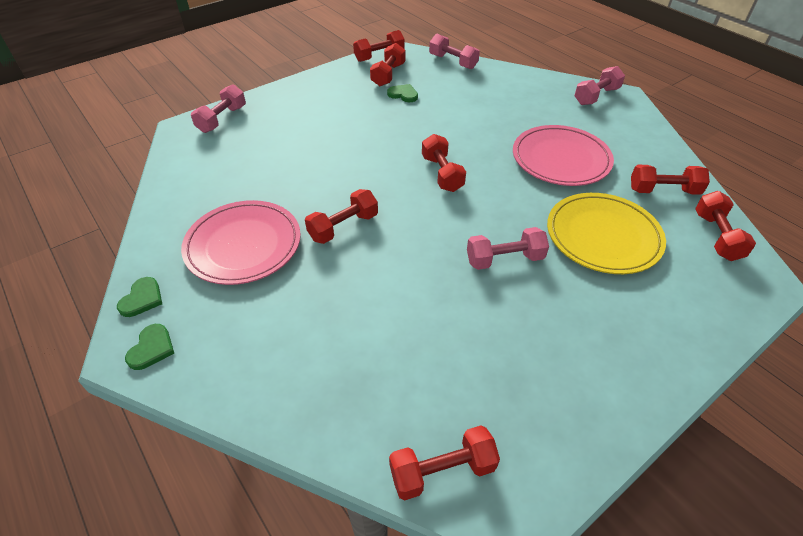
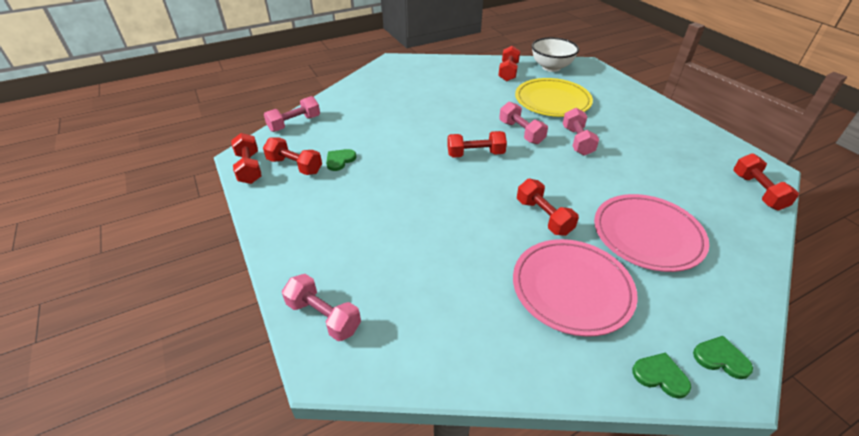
camera: 80 degrees left, 5 degrees down
(560, 159) = (467, 99): pink plate -> pink plate (647, 235)
(596, 96) = (390, 70): pink dumbbell -> pink dumbbell (521, 132)
(716, 236) = (551, 67): red dumbbell -> white bowl

